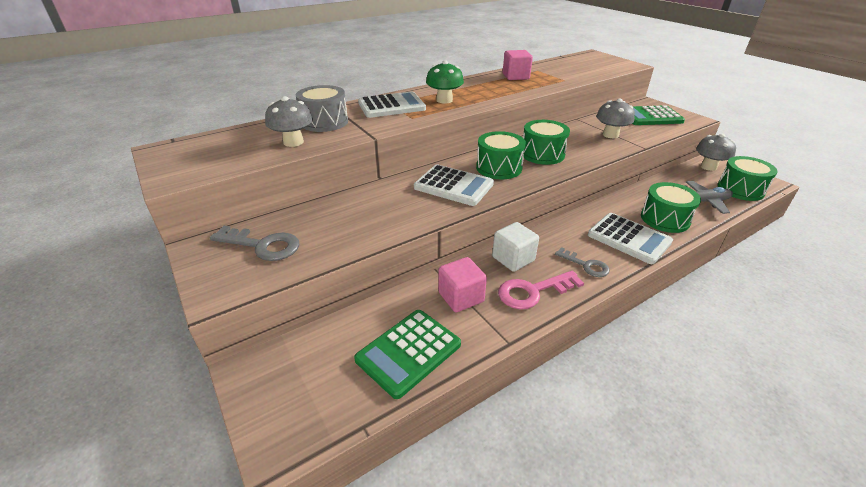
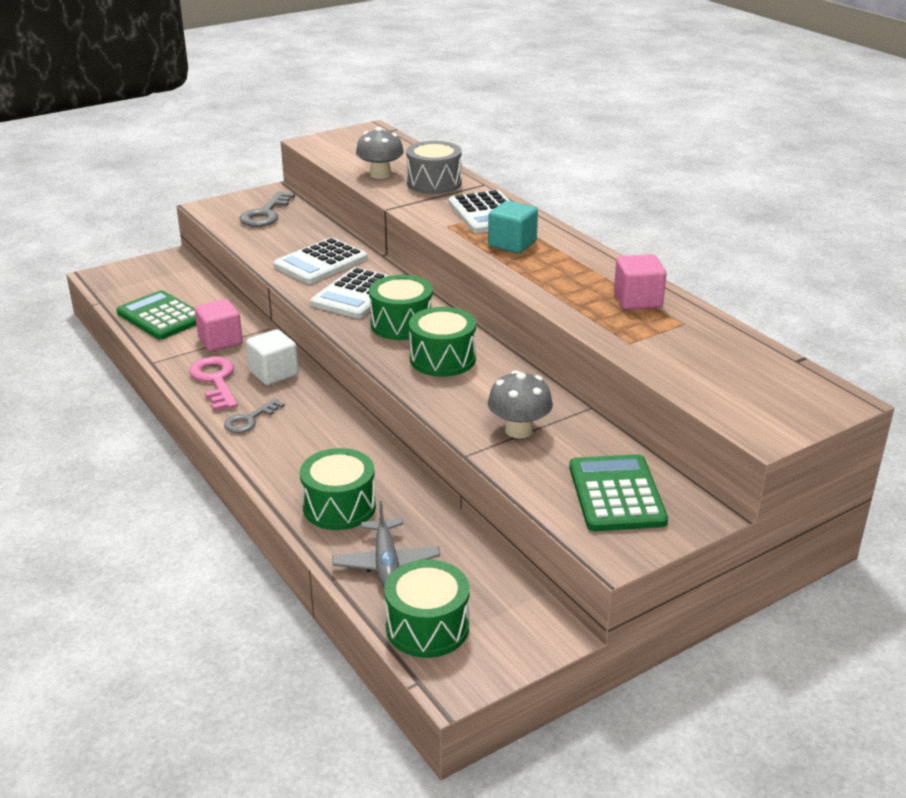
camera: 90 degrees right, 5 degrees down
(444, 100) = (512, 244): green mushroom -> turquoise cube
(629, 238) = (296, 462): white calculator -> white calculator (321, 262)
(708, 167) = (520, 614): grey mushroom -> none

